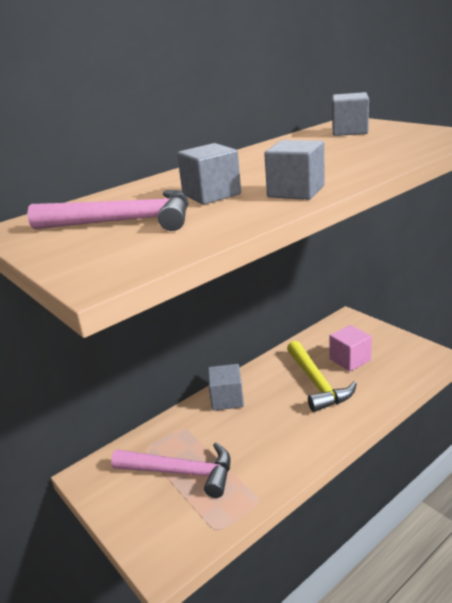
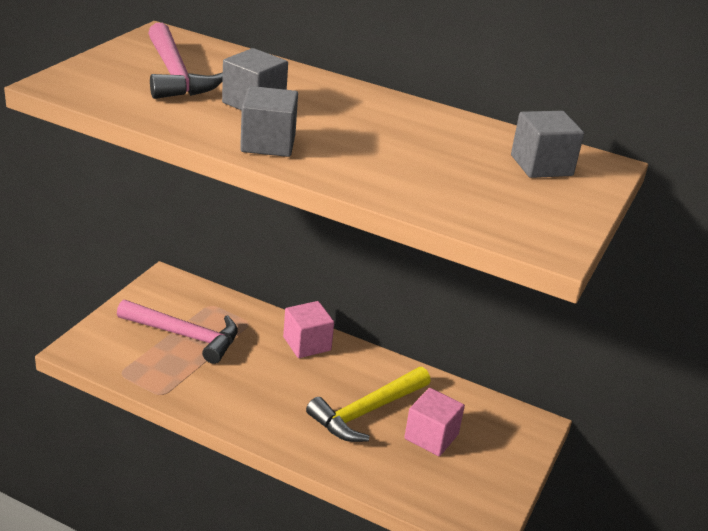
camera: 60 degrees right, 5 degrees up
(181, 472) = (185, 335): pink hammer -> pink hammer turned 60 degrees counterclockwise
(227, 399) = (307, 344): grey cube -> pink cube

